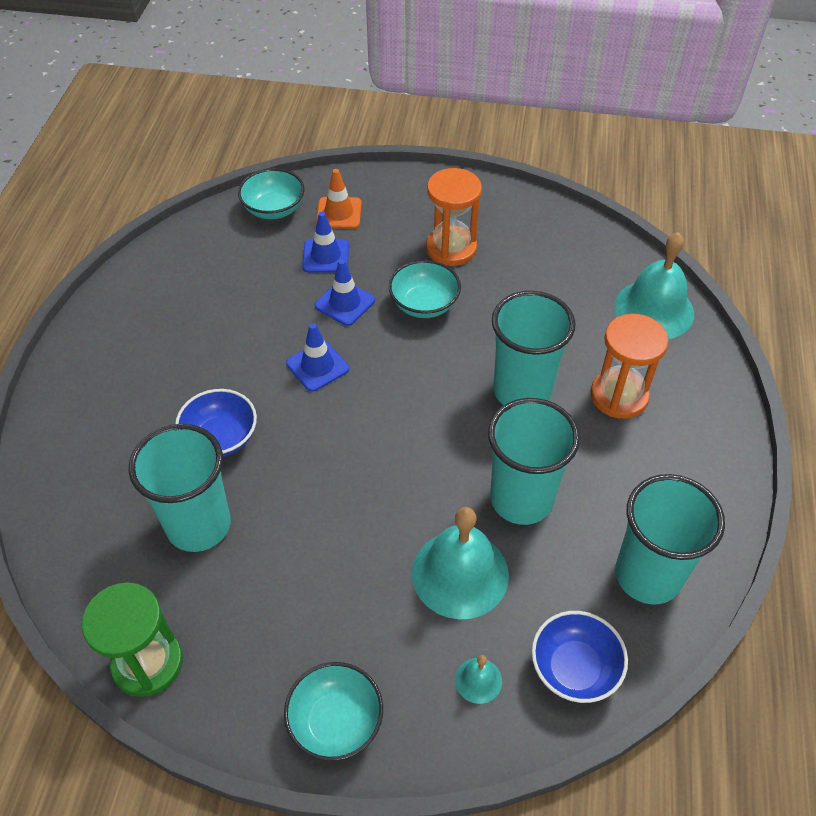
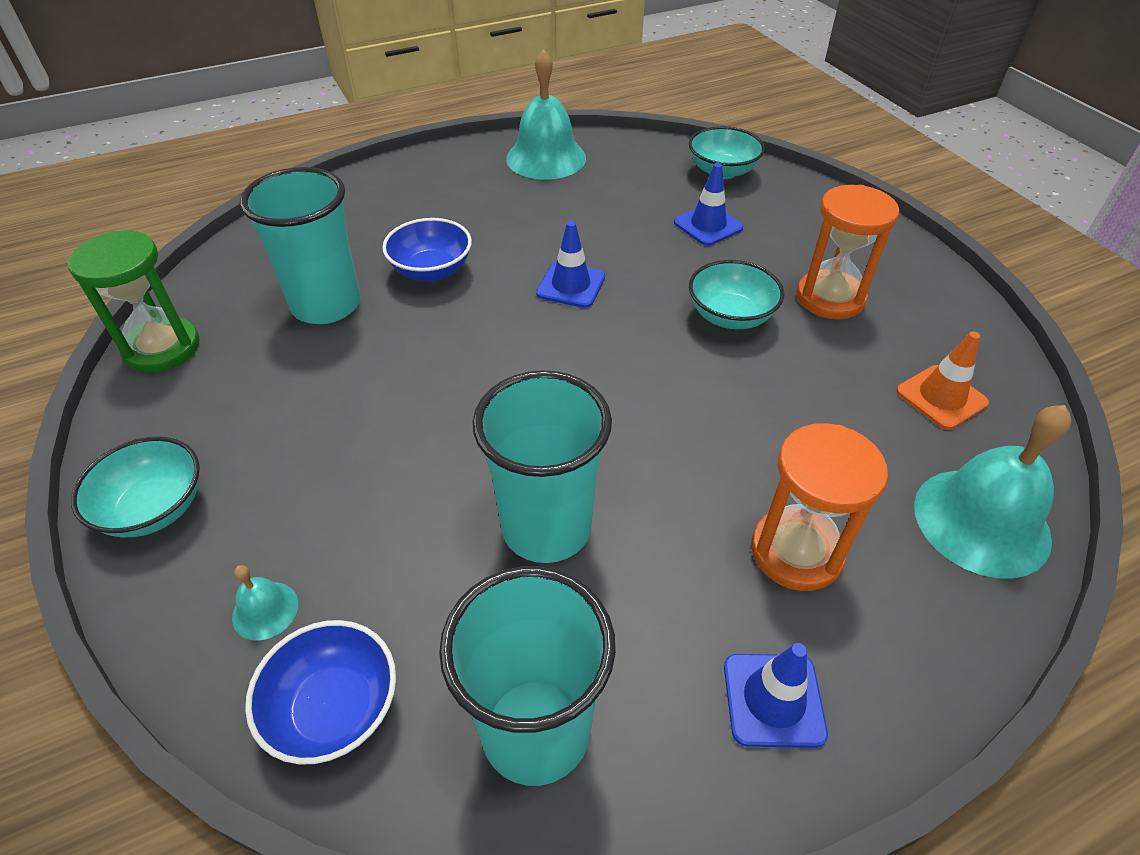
camera: 55 degrees right, 5 degrees down
(339, 213) = (770, 207): orange traffic cone -> orange traffic cone (941, 397)
(345, 303) = (666, 264): blue traffic cone -> blue traffic cone (773, 700)
(460, 573) = (400, 521): turquoise bell -> turquoise bell (546, 158)
(522, 391) = (702, 451): turquoise cup -> none

